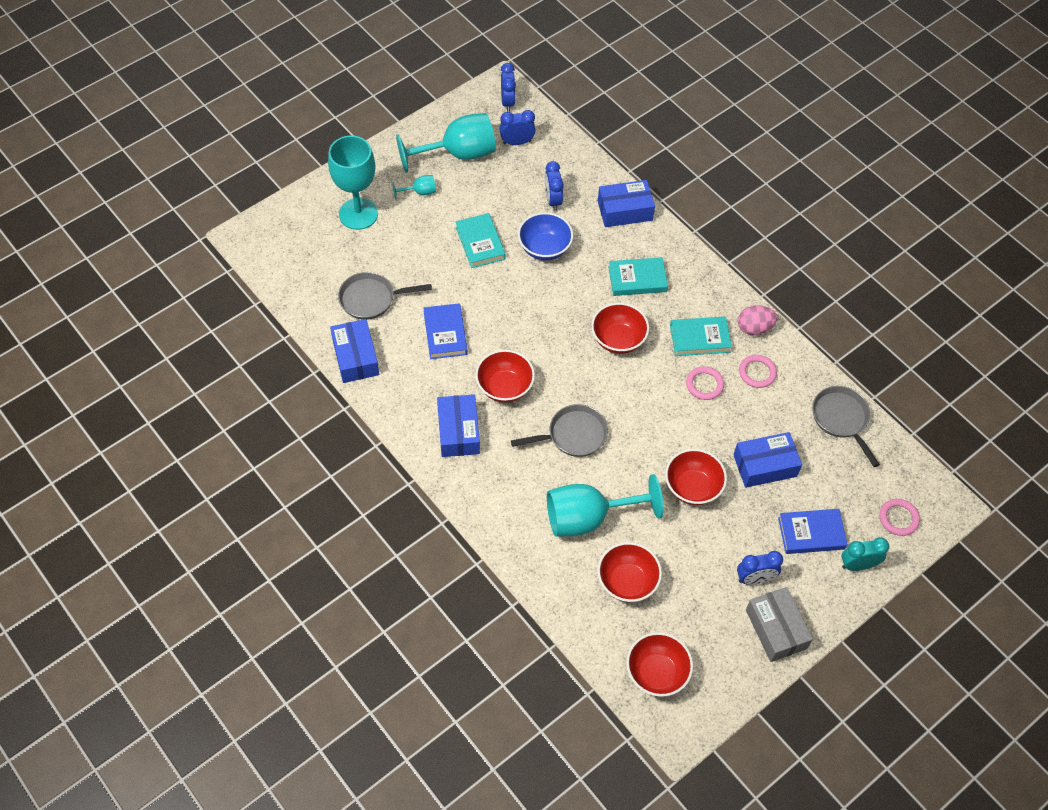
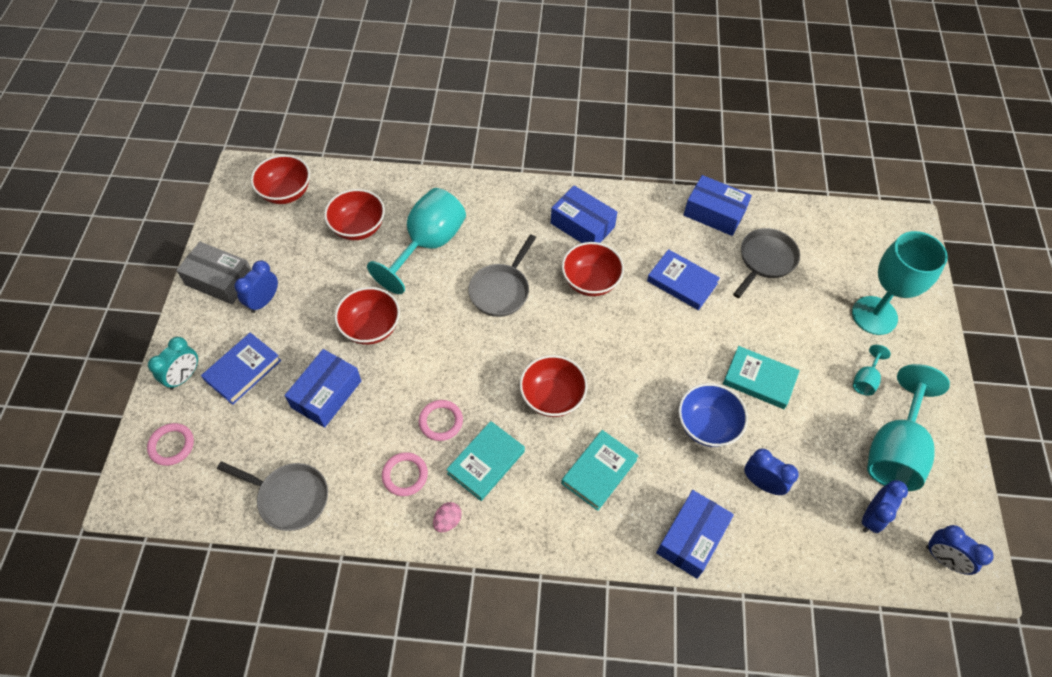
camera: 135 degrees right, 0 degrees up
(754, 328) = (447, 521): pink egg -> pink egg, size x0.66

